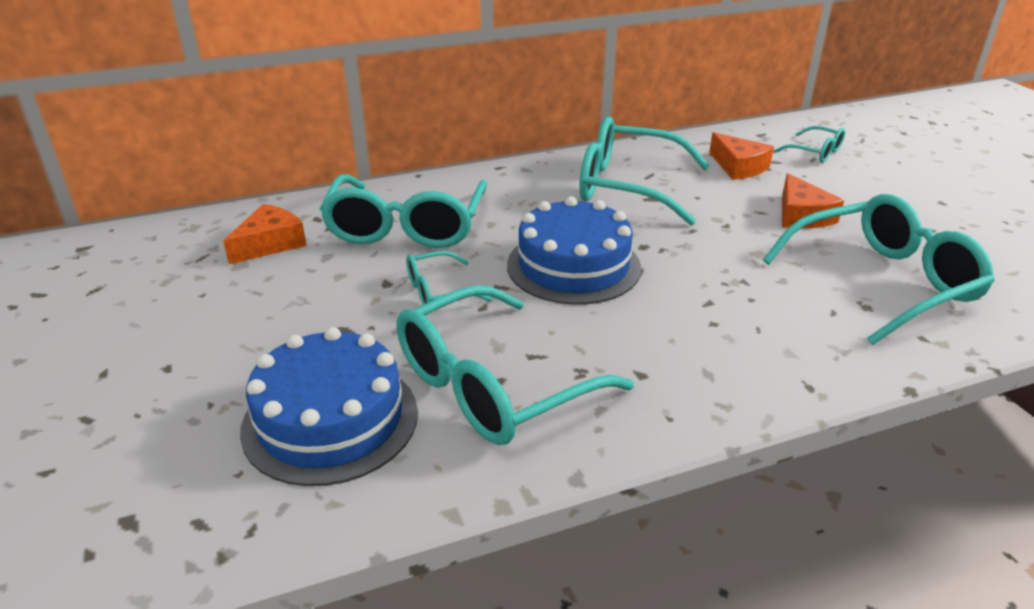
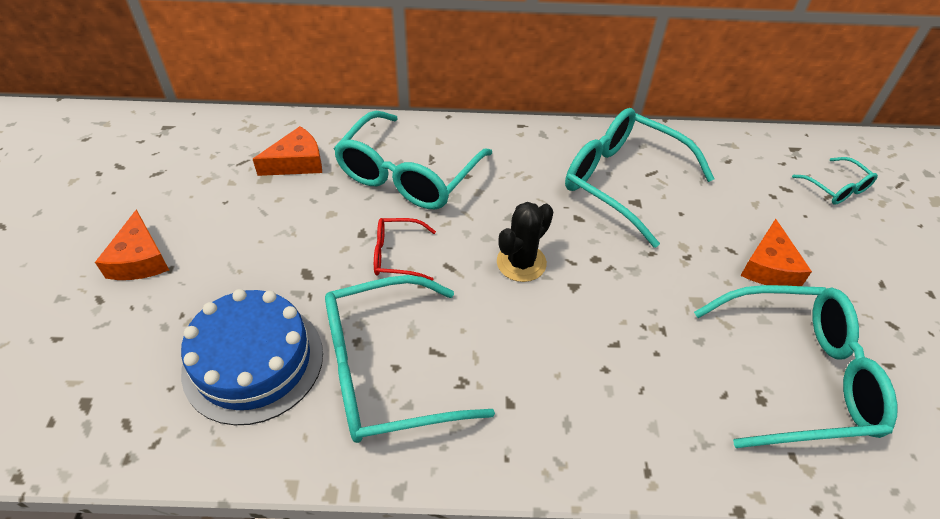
camera: 20 degrees right, 15 degrees up
(438, 291) = (396, 255): turquoise glasses -> red glasses
(573, 266) = (521, 263): blue cake -> black cactus
(738, 167) = (744, 186): orange cheese -> orange cheese (139, 259)

